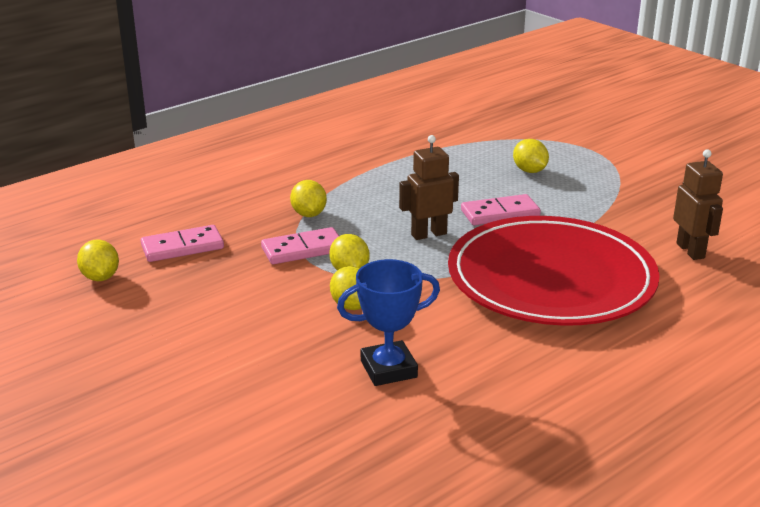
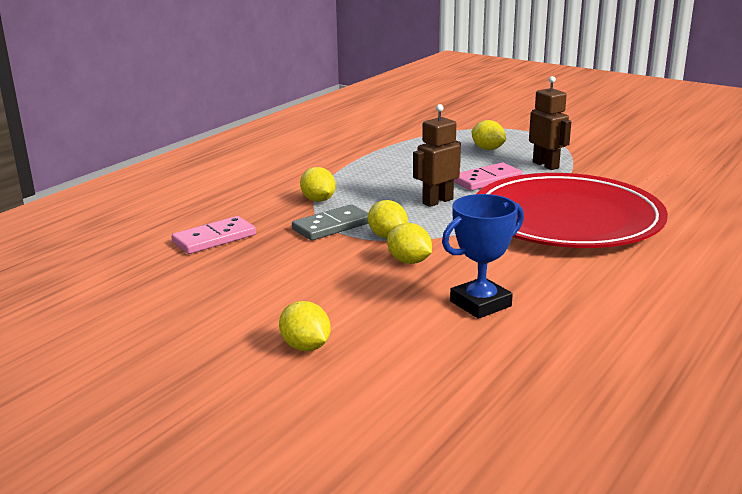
camera: 15 degrees left, 5 degrees down
(100, 277) = (146, 272): yellow lemon -> yellow lemon (305, 347)
(303, 249) = (332, 226): pink domino -> grey domino
(690, 251) = (662, 186): brown robot -> brown robot (546, 165)

